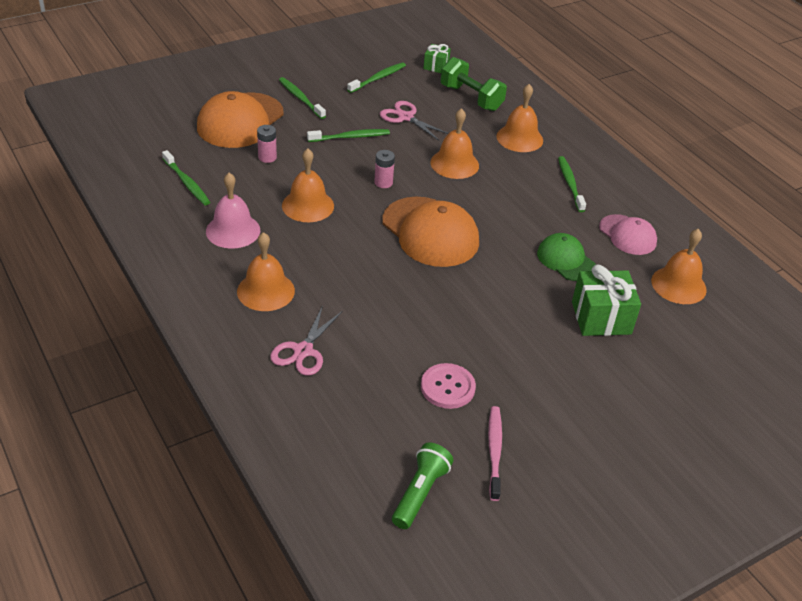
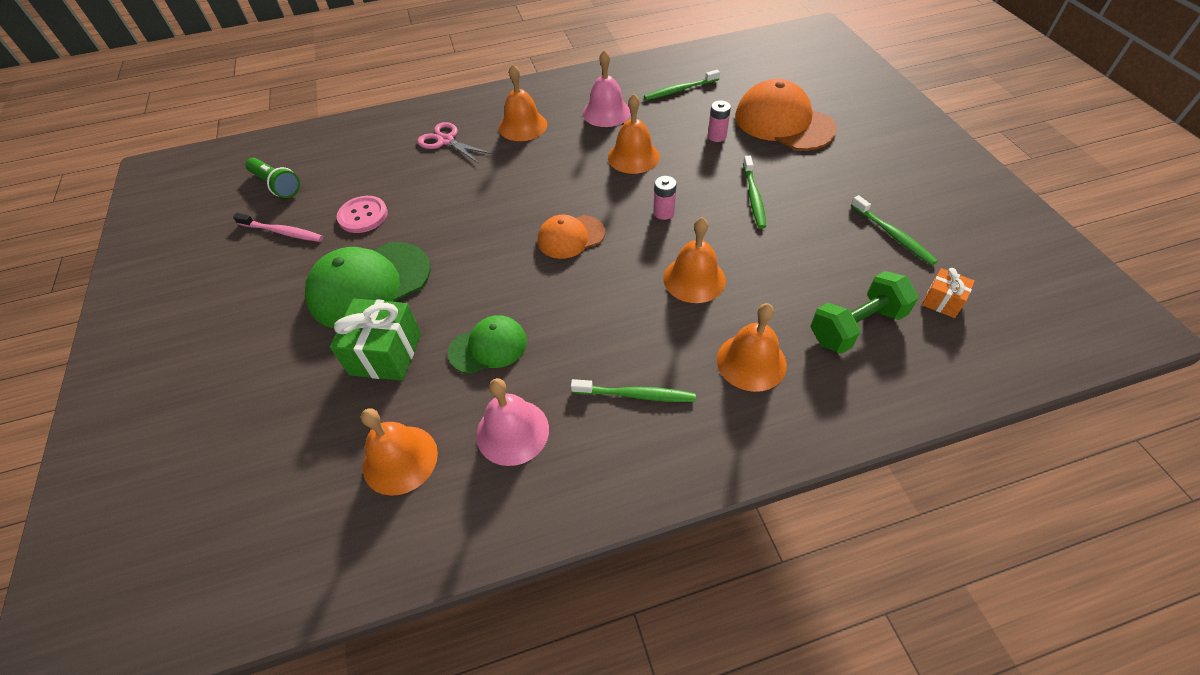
camera: 110 degrees right, 10 degrees up
(300, 98) = (833, 166): green toothbrush -> none
(406, 117) = (799, 249): pink scissors -> none
(430, 232) = (570, 237): orange cap -> orange cap, size x0.58
(436, 66) = (942, 301): green gift -> orange gift
(536, 352) = (369, 285): none -> green cap
(627, 235) = (512, 432): pink cap -> pink bell

